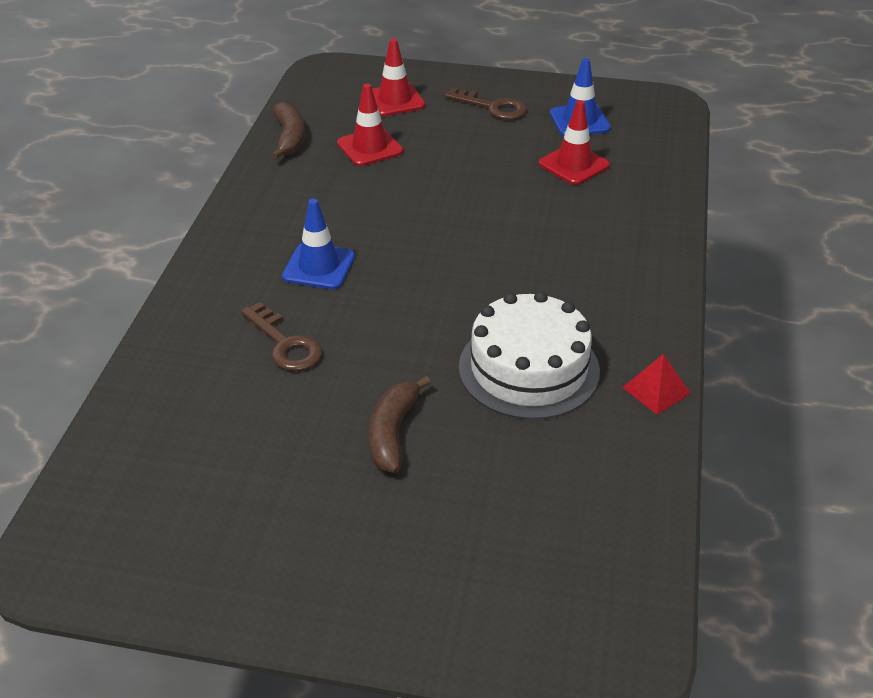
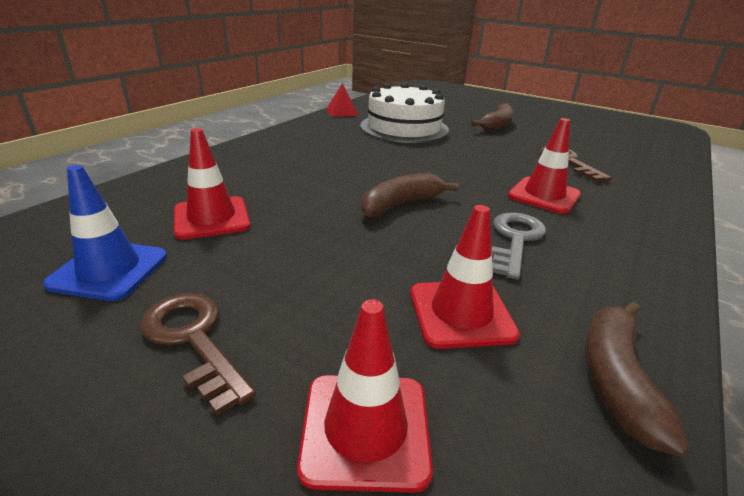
camera: 160 degrees left, 10 degrees down
(319, 267) = (544, 195): blue traffic cone -> red traffic cone
(343, 206) = (515, 239): none -> grey key
(446, 217) = (401, 204): none -> brown banana

